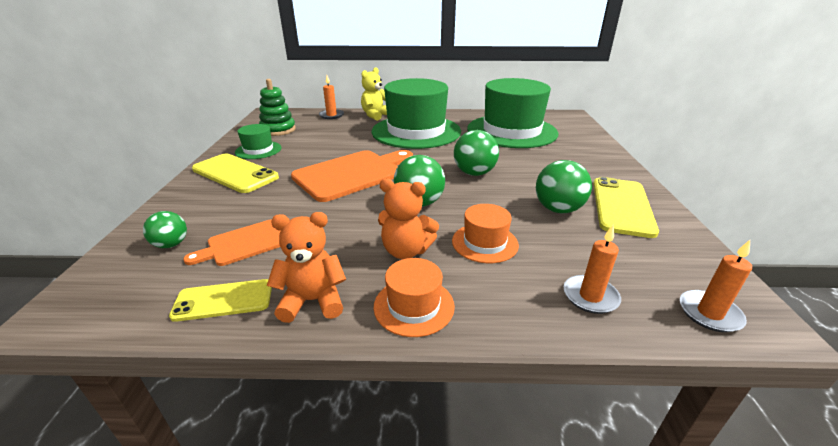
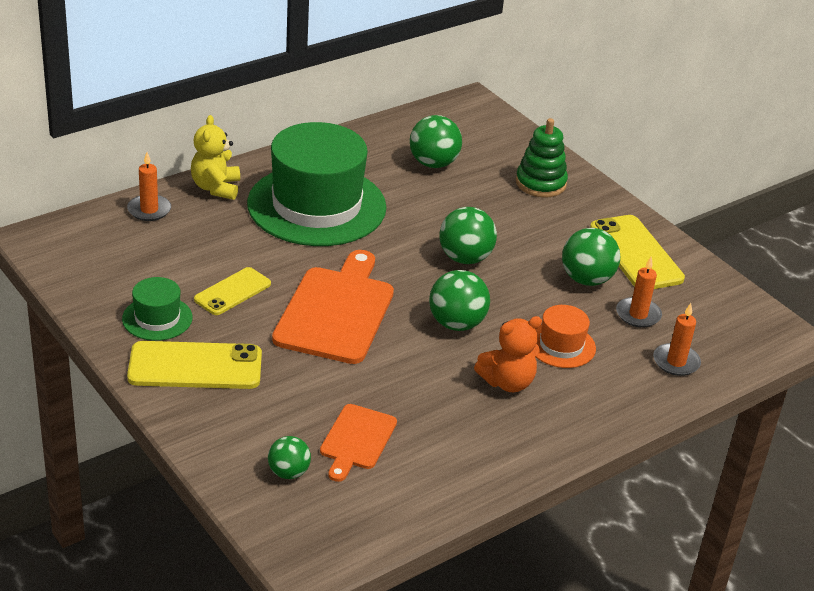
camera: 40 degrees left, 5 degrees up
(223, 300) = (423, 490): yellow phone -> yellow phone (232, 292)
(278, 130) = (118, 270): green stacking toy -> green stacking toy (540, 183)
(313, 301) = (491, 457): orange teddy bear -> none
(414, 306) = (568, 426): orange hat -> none
(511, 131) = (433, 163): green hat -> green ball
(709, 313) = (754, 341): orange candle -> orange candle (638, 315)

